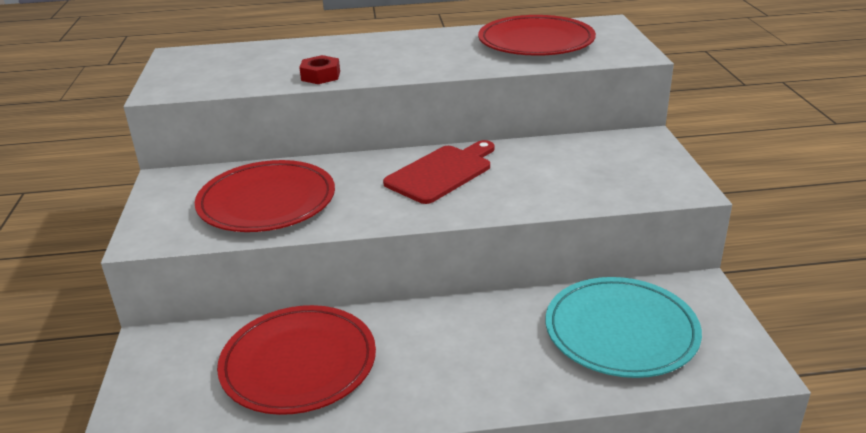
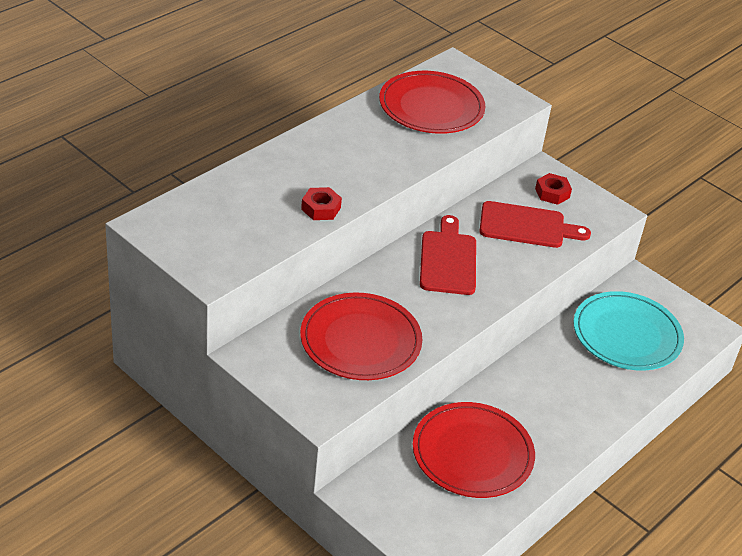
camera: 45 degrees left, 10 degrees up
(564, 172) = (526, 226): none -> red cutting board
(631, 156) = (552, 193): none -> red nut

